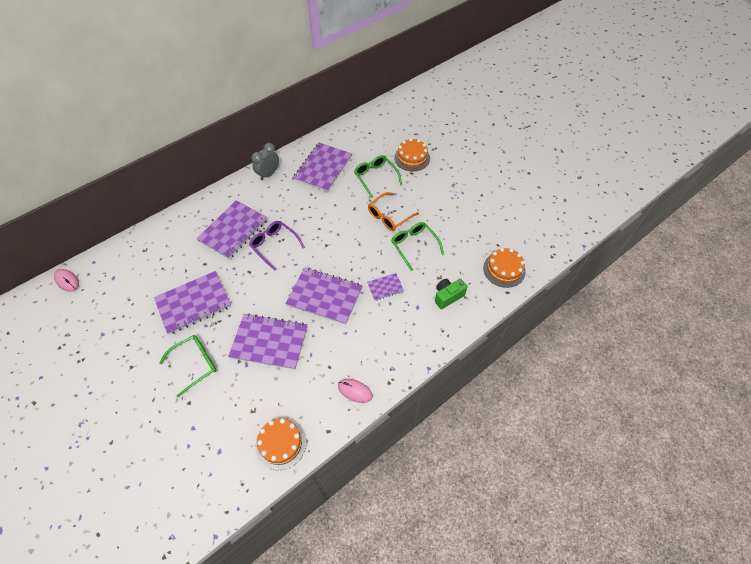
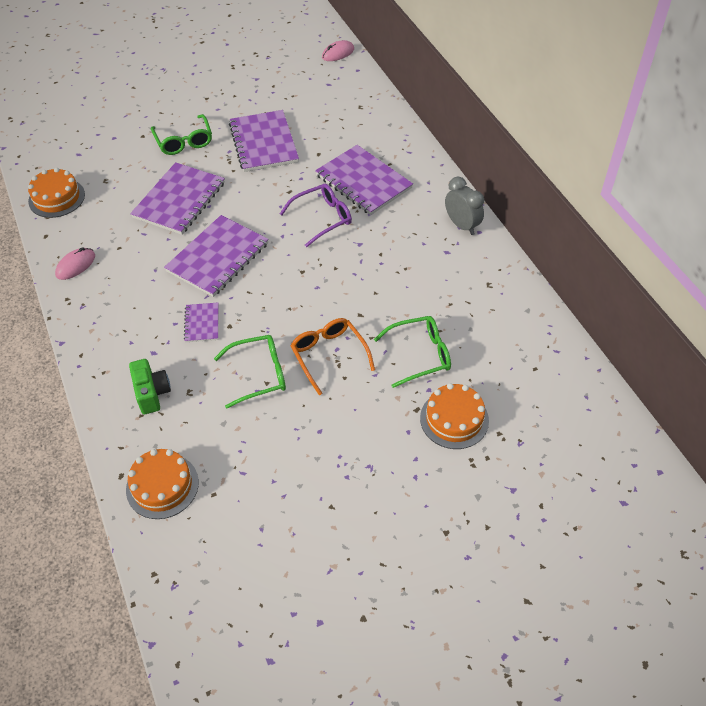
camera: 105 degrees right, 5 degrees down
(323, 168) = (458, 290): purple notebook -> none

